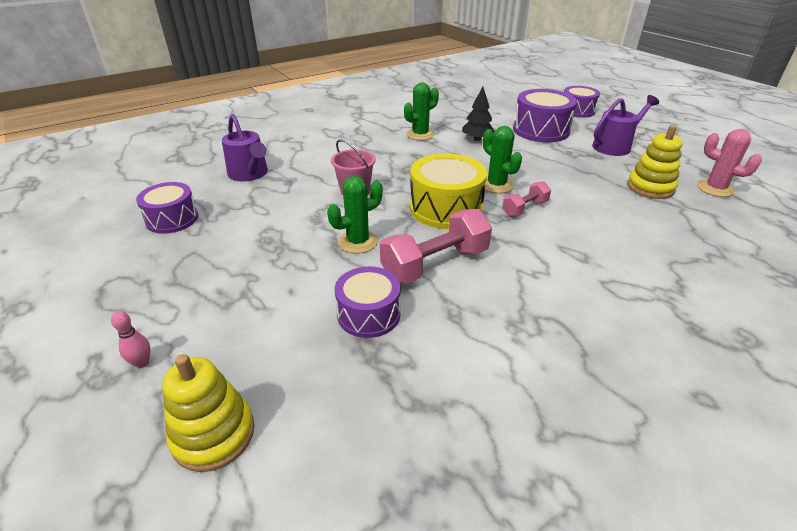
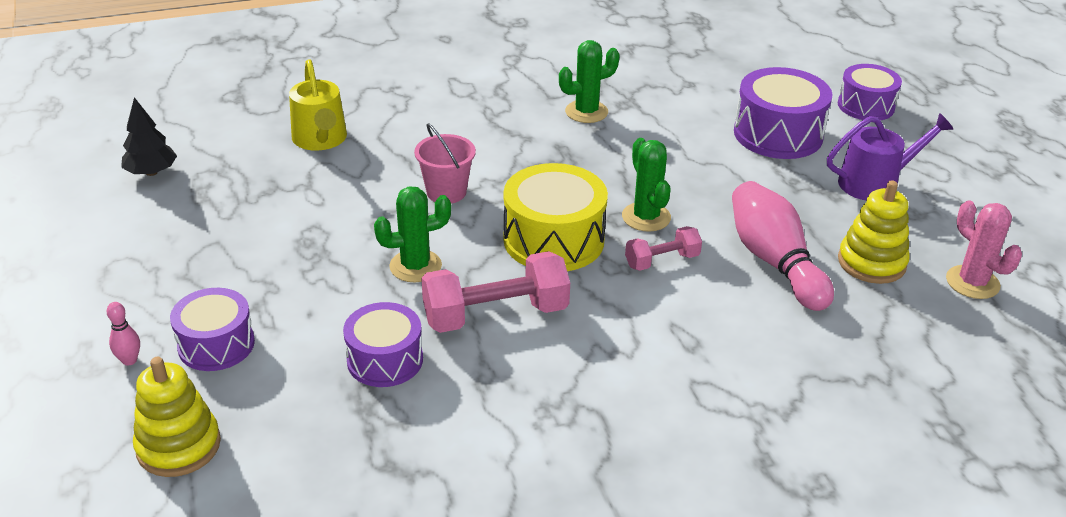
camera: 15 degrees right, 0 degrees up
(172, 219) = (205, 191): purple drum -> purple drum (216, 344)
(249, 174) = (320, 139): purple watering can -> yellow watering can
(477, 139) = (667, 134): black tree -> black tree (151, 172)
(594, 197) = (774, 262): none -> pink bowling pin

